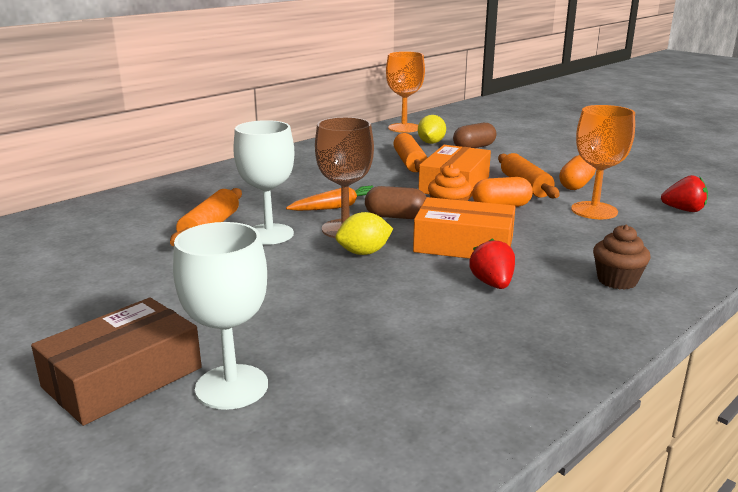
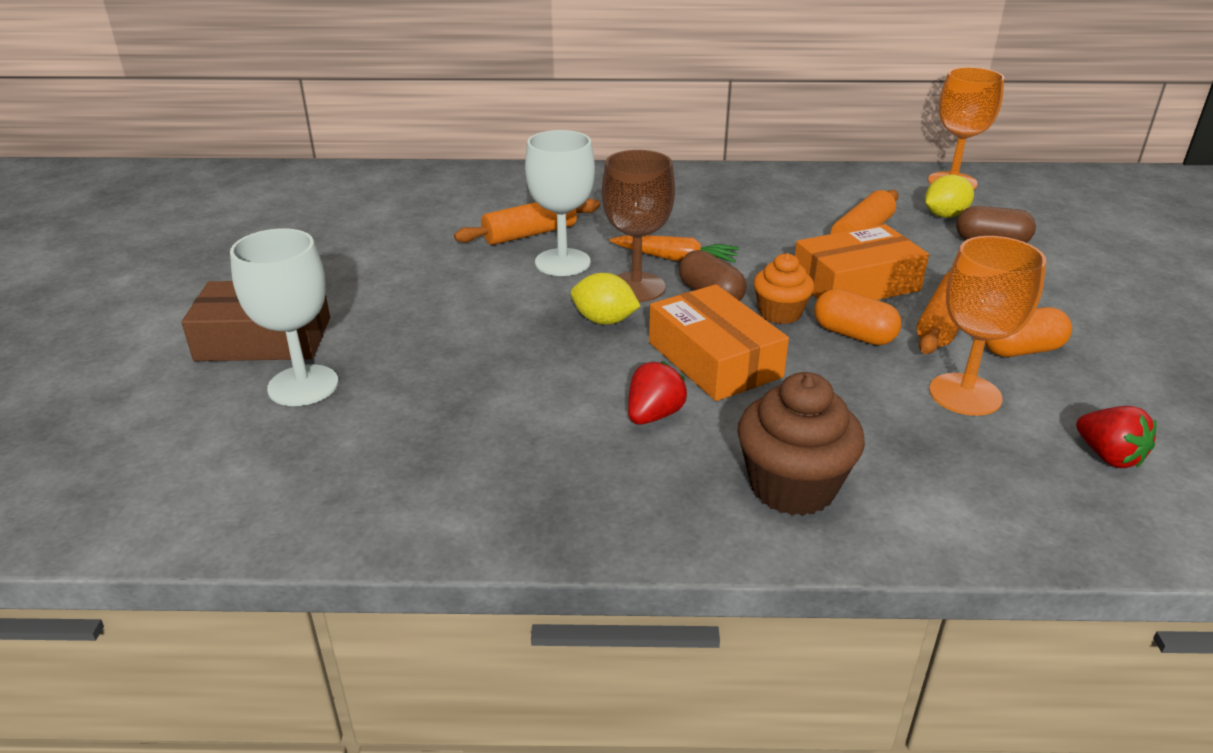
camera: 45 degrees right, 10 degrees up
(617, 280) = (792, 487): brown cupcake -> brown cupcake, size x1.57

